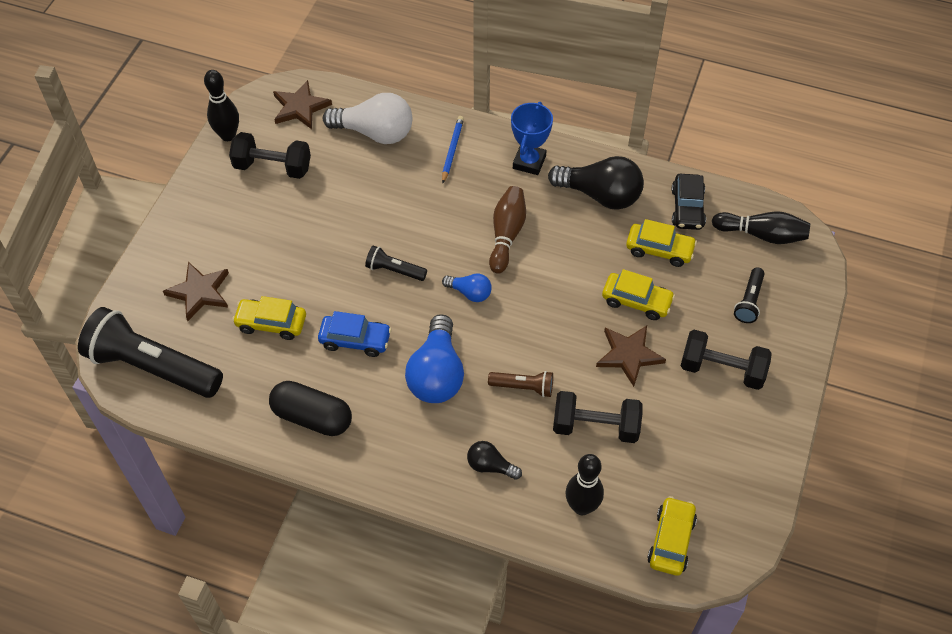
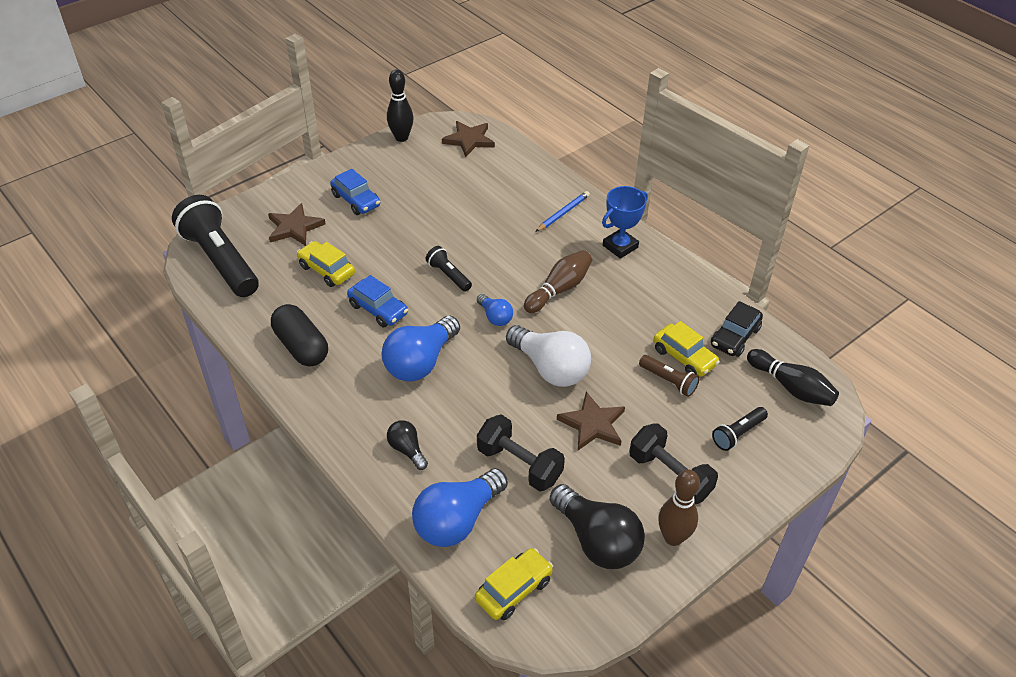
camera: 30 degrees right, 10 degrees down
(238, 231) = (356, 200): none -> blue car
(272, 167) = (416, 170): black dumbbell -> none
(375, 133) = (511, 178): white light bulb -> white light bulb (550, 368)
(523, 387) = (482, 405): brown flashlight -> brown flashlight (668, 381)
(582, 507) = (457, 520): black bowling pin -> blue light bulb
(600, 195) = (663, 295): black light bulb -> black light bulb (597, 540)
(636, 301) = (632, 386): yellow car -> none
(760, 423) = (673, 537): none -> brown bowling pin

